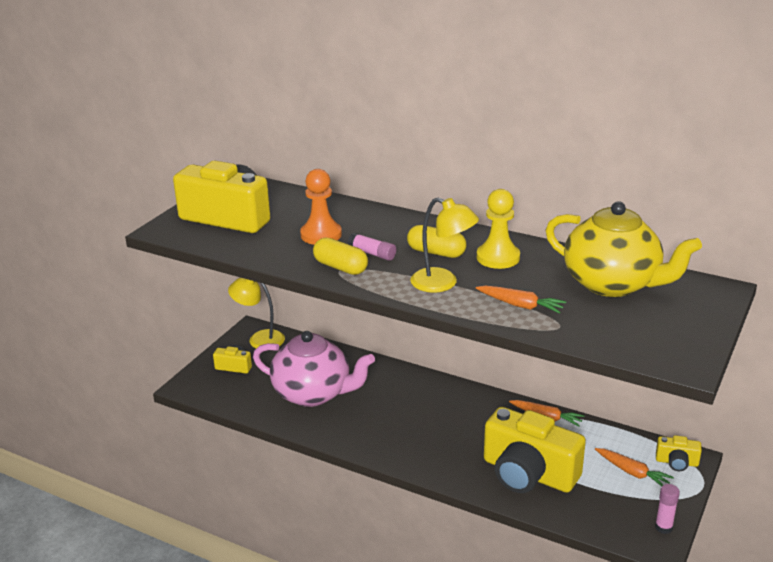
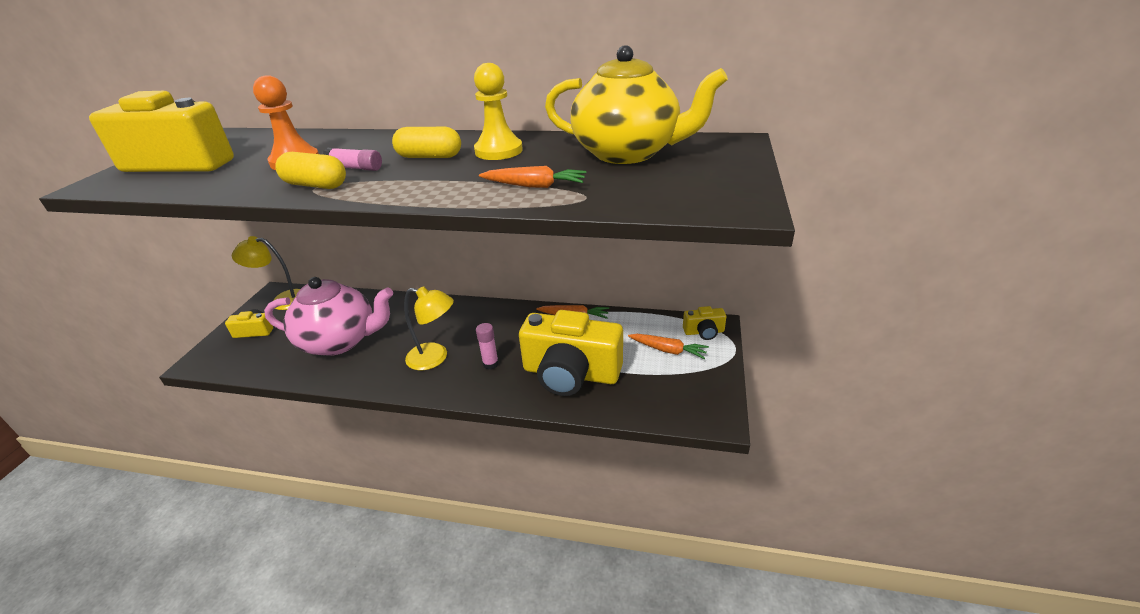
camera: 15 degrees left, 5 degrees up
(443, 283) = (440, 181): yellow lamp -> yellow lamp (435, 358)
(663, 527) = (716, 397): pink glue stick -> pink glue stick (491, 364)

